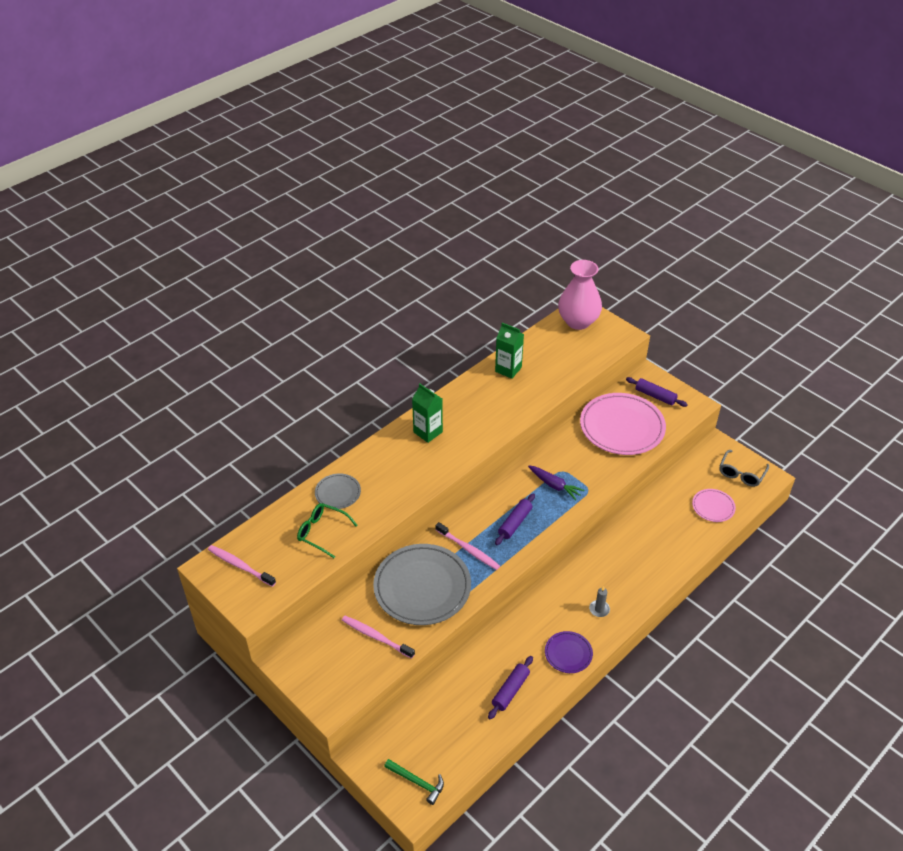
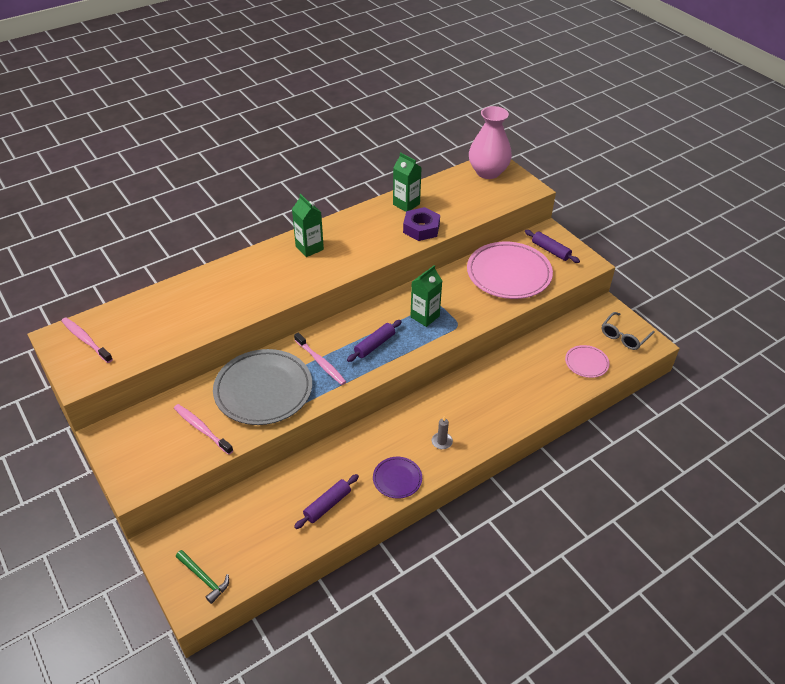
camera: 10 degrees right, 0 degrees up
(322, 532) = (175, 321): green glasses -> none
(338, 493) = (203, 289): grey plate -> none
(531, 394) = (421, 228): none -> purple nut
(554, 485) = (425, 316): purple carrot -> green carton

